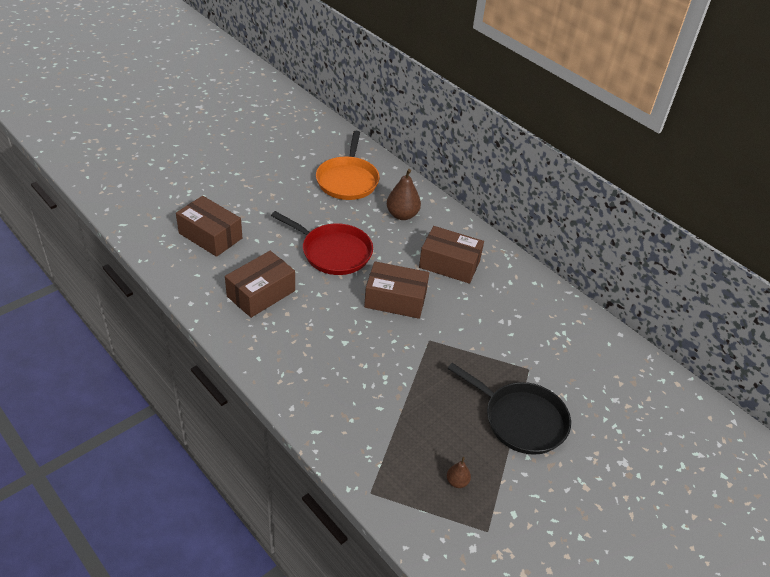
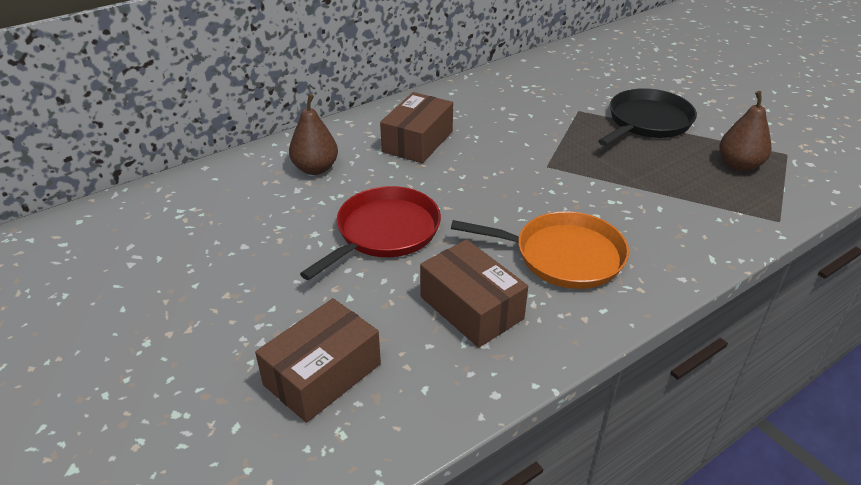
camera: 80 degrees left, 5 degrees down
(348, 180) = (219, 212): orange pan -> orange pan (563, 256)
(395, 299) = (481, 185): brown box -> none
(457, 481) = (739, 165): brown pear -> brown pear, size x1.92

